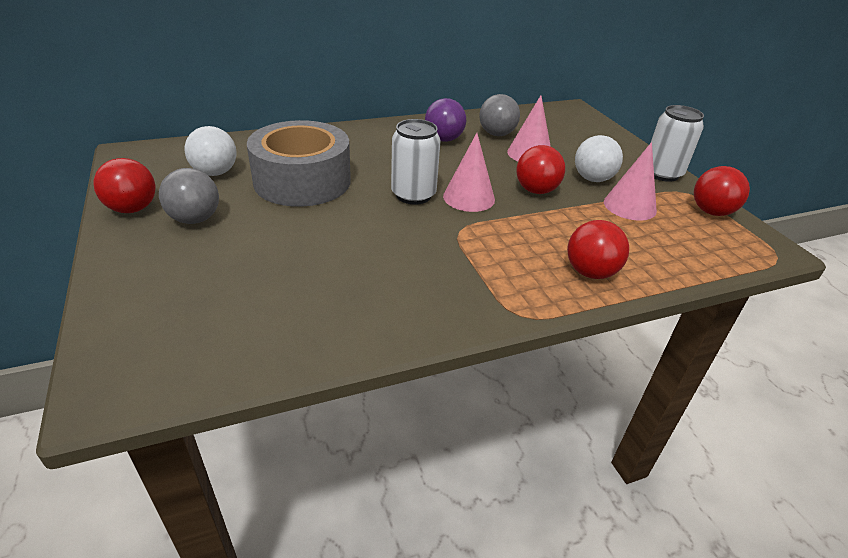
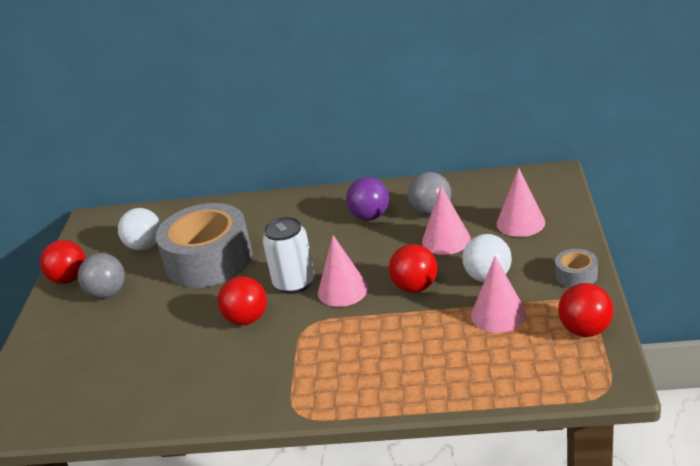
camera: 30 degrees right, 5 degrees down
(580, 139) = (520, 223): none -> pink cone
(590, 272) = (392, 383): red ball -> red ball (247, 319)
(662, 173) = (576, 275): white can -> grey tape

